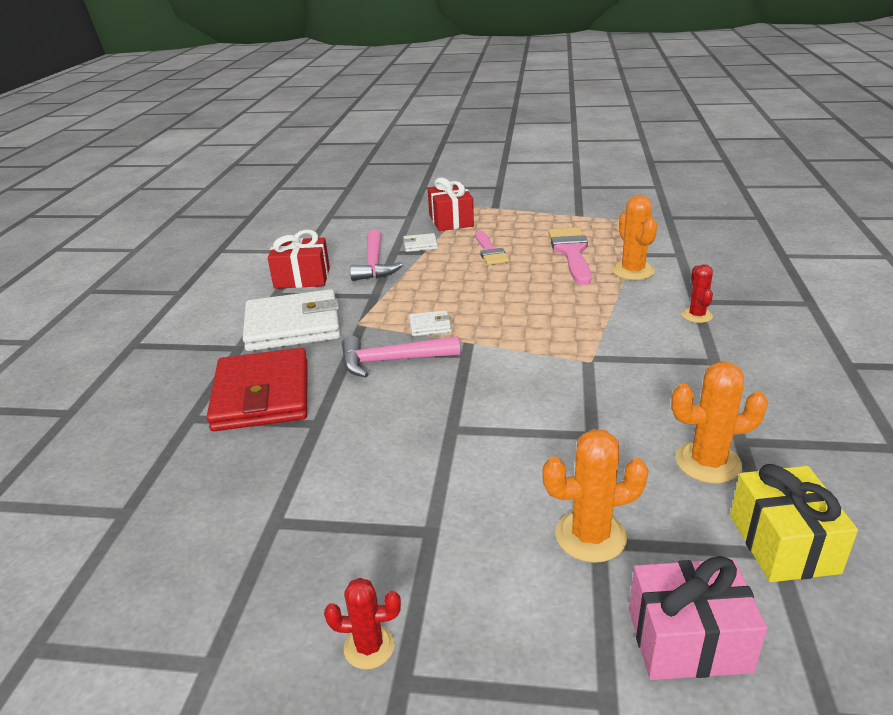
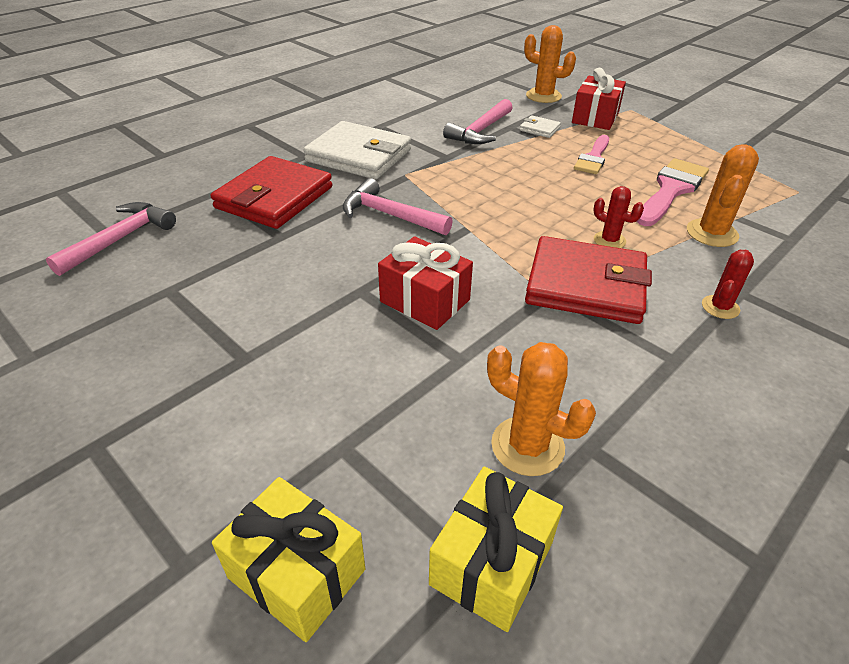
camera: 35 degrees right, 10 degrees up
(146, 508) = (120, 239): none -> pink hammer
(302, 278) = (413, 121): red gift -> red gift (425, 300)
(369, 647) = (107, 410): red cactus -> red cactus (609, 240)
(430, 326) = (455, 201): white wallet -> none
(590, 536) = (342, 438): orange cactus -> orange cactus (543, 96)
(604, 342) = (586, 285): none -> red wallet
(688, 640) = (297, 573): pink gift -> yellow gift

